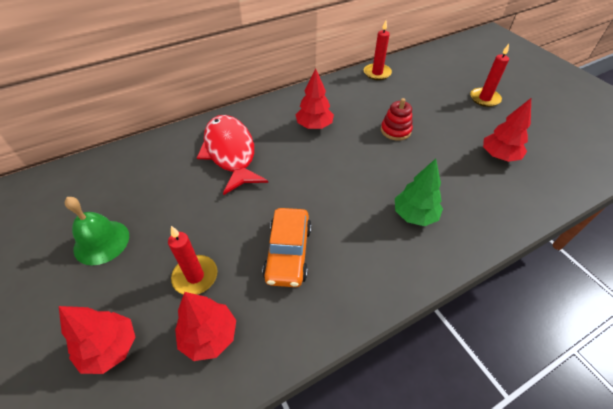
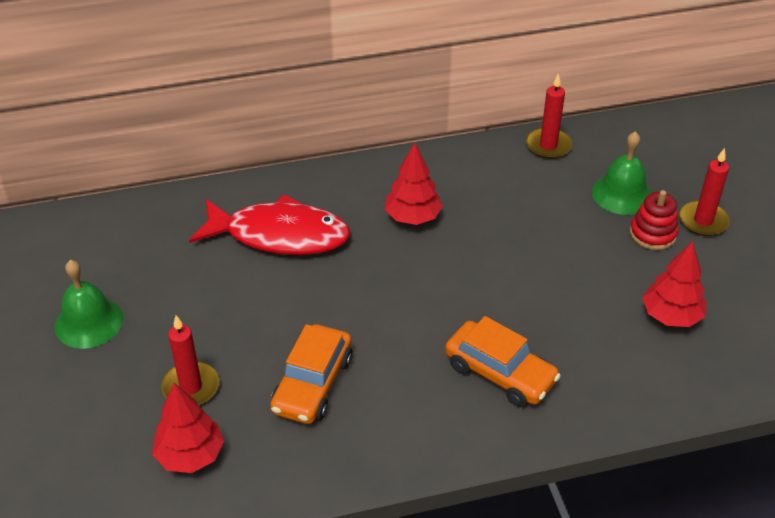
camera: 15 degrees right, 5 degrees down
(110, 348) = (79, 442): red tree -> none
(230, 152) = (279, 235): red fish -> red fish turned 105 degrees clockwise
(395, 130) = (532, 247): red stacking toy -> red stacking toy (652, 234)
(414, 215) = (500, 373): green tree -> orange car
(432, 92) = (622, 194): none -> green bell

